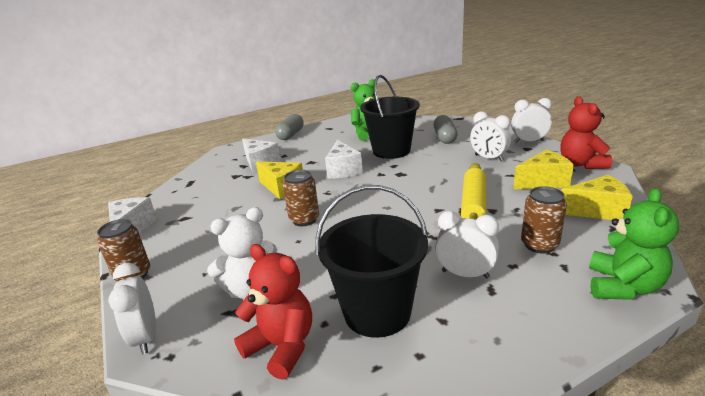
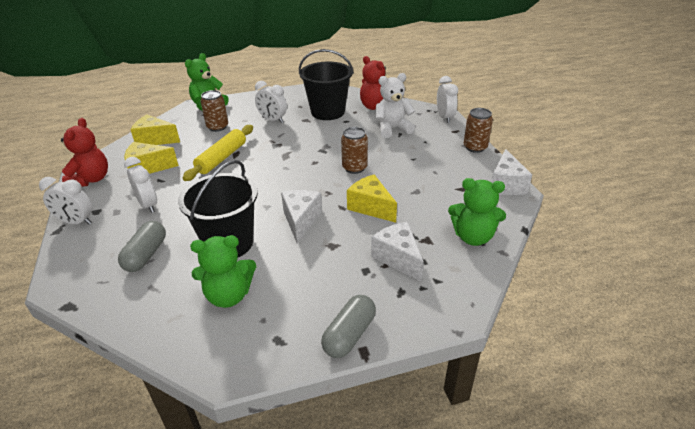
camera: 170 degrees left, 10 degrees up
(196, 183) = (473, 237): none -> green teddy bear

